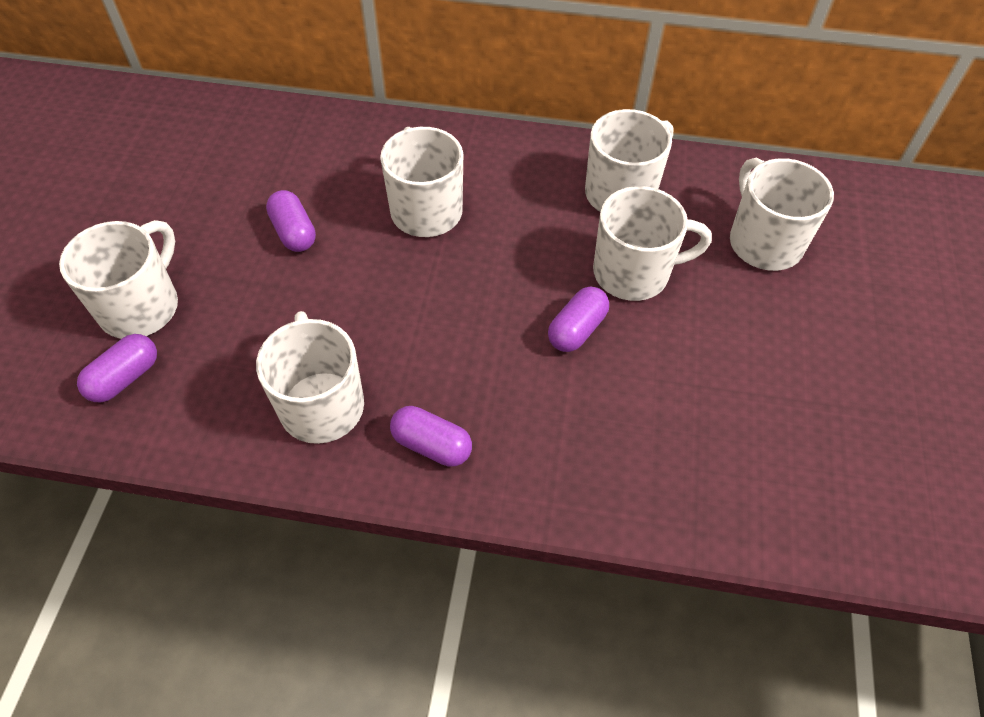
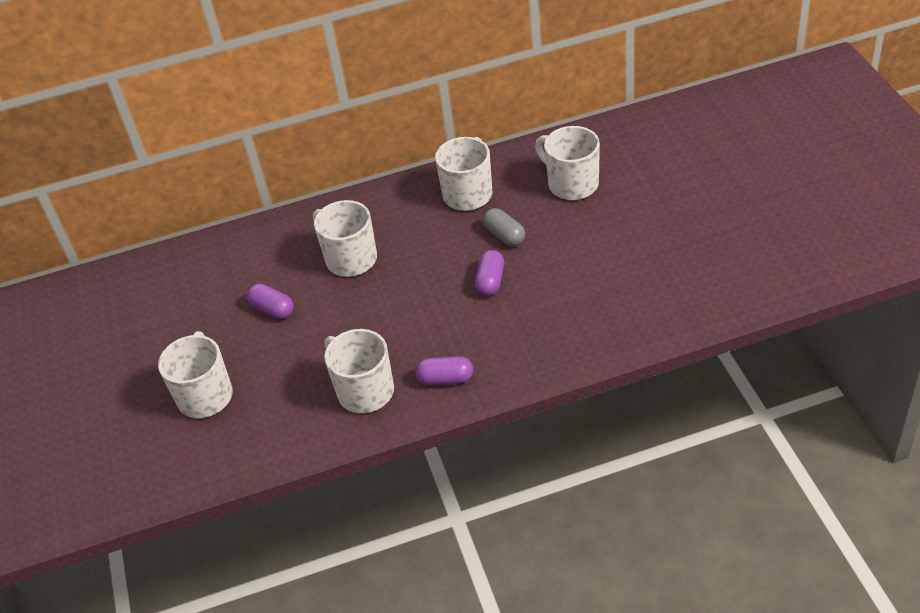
camera: 20 degrees left, 10 degrees down
(125, 378) = (228, 436): purple capsule -> none
(634, 273) = (504, 235): white mug -> grey capsule

